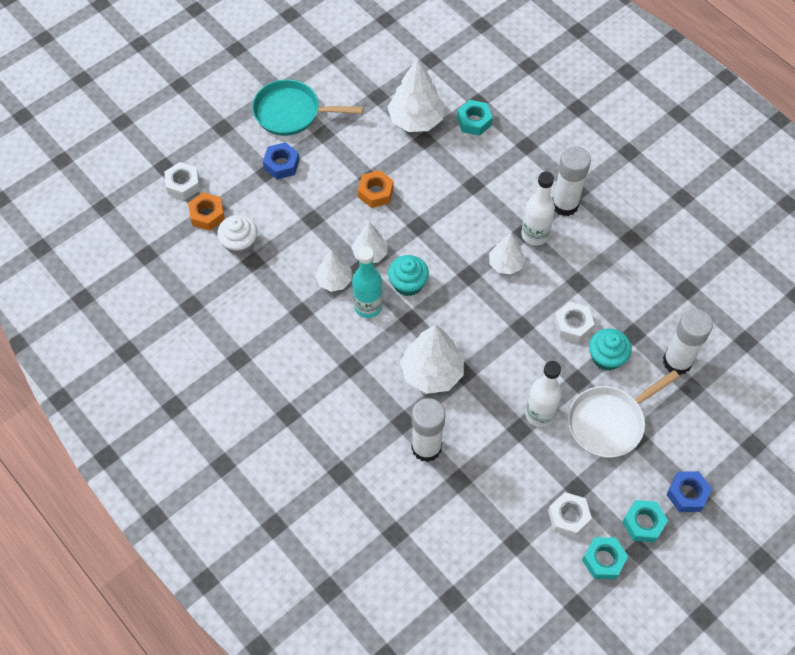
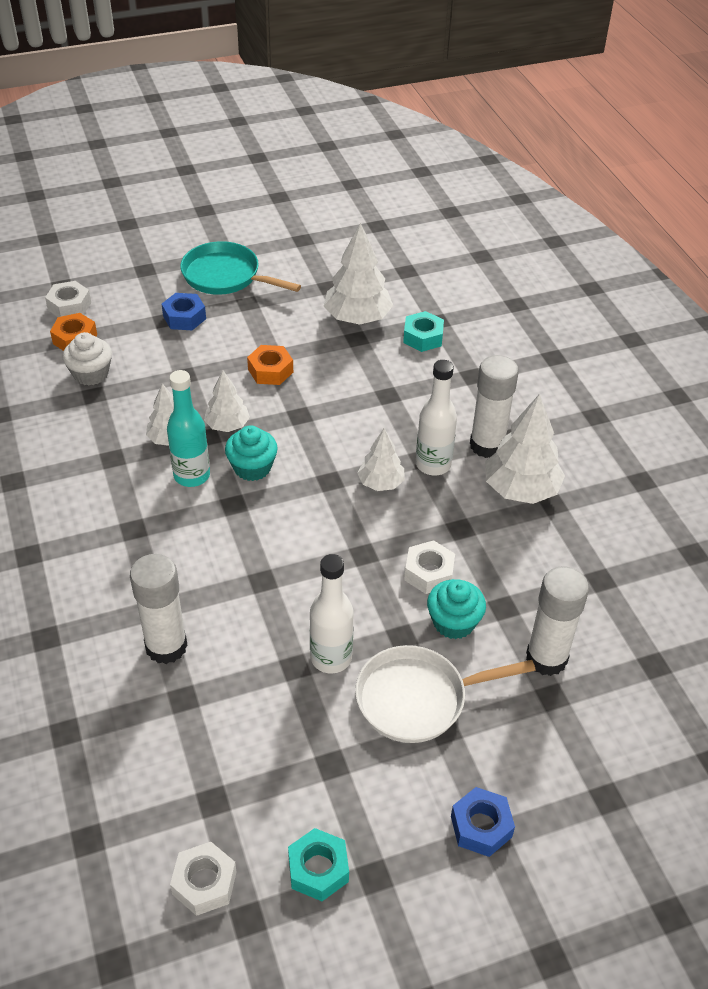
camera: 20 degrees right, 15 degrees down
(432, 372) = (224, 567): white tree -> white tree (521, 489)
(568, 517) = (300, 795): white nut -> white nut (204, 883)
(643, 523) = (399, 842): turquoise nut -> none

